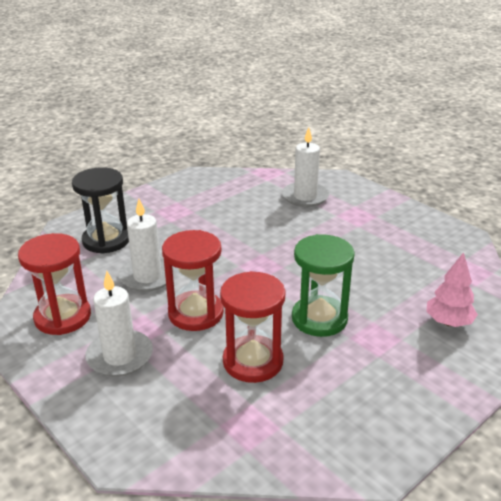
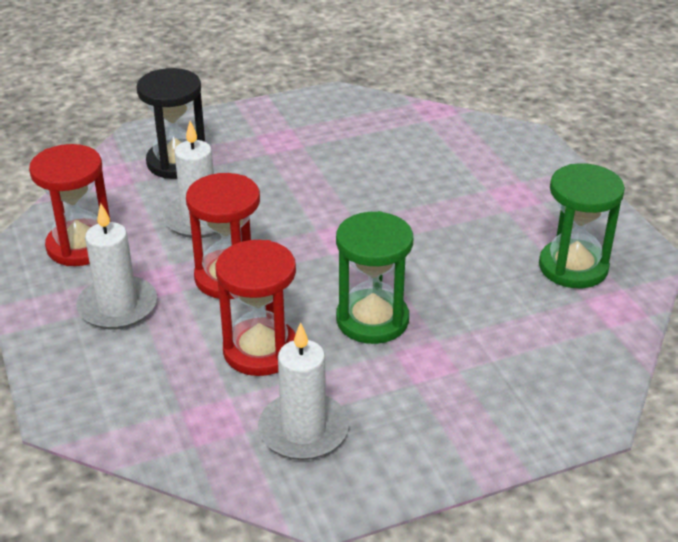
camera: 20 degrees right, 5 degrees up
(305, 197) = (462, 154): white candle -> white candle (303, 430)
(425, 252) = (573, 267): none -> green hourglass
(448, 322) = (534, 365): pink tree -> none

